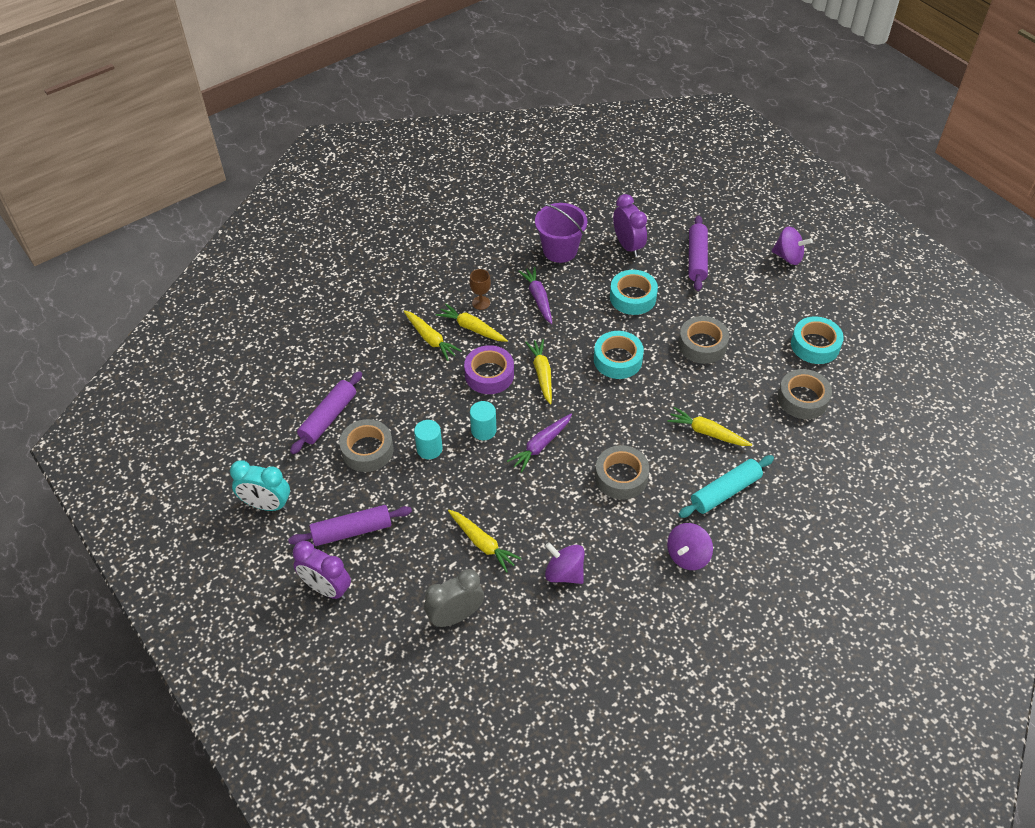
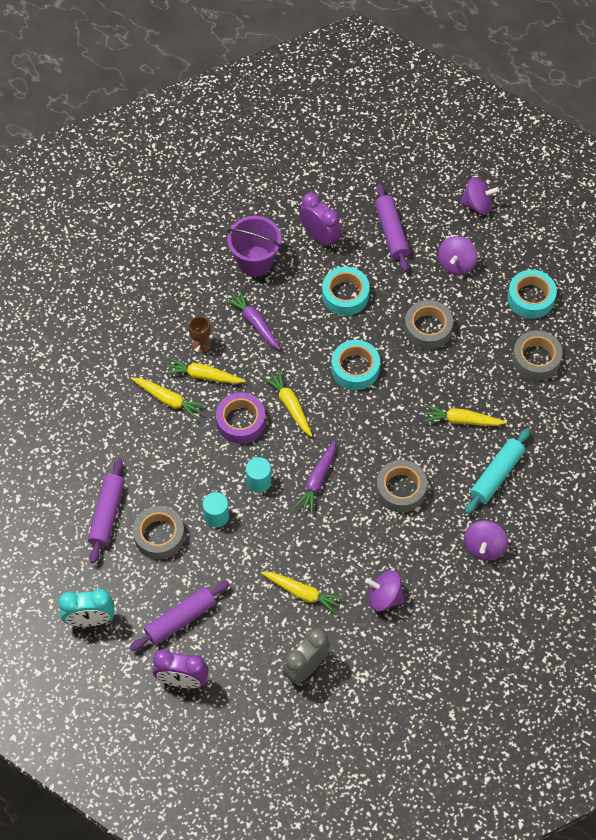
camera: 20 degrees left, 10 degrees up
(750, 299) = (456, 264): none -> purple spinning top

